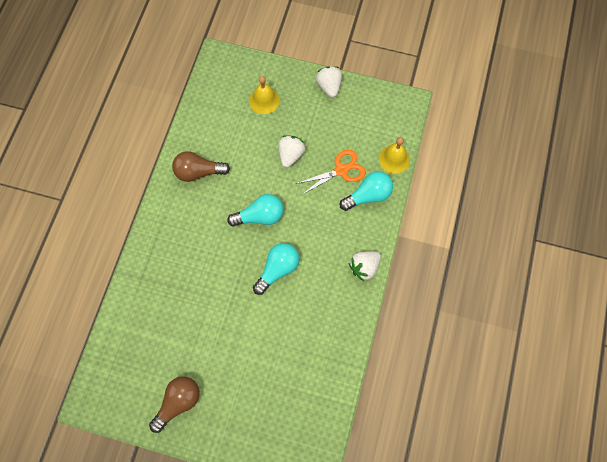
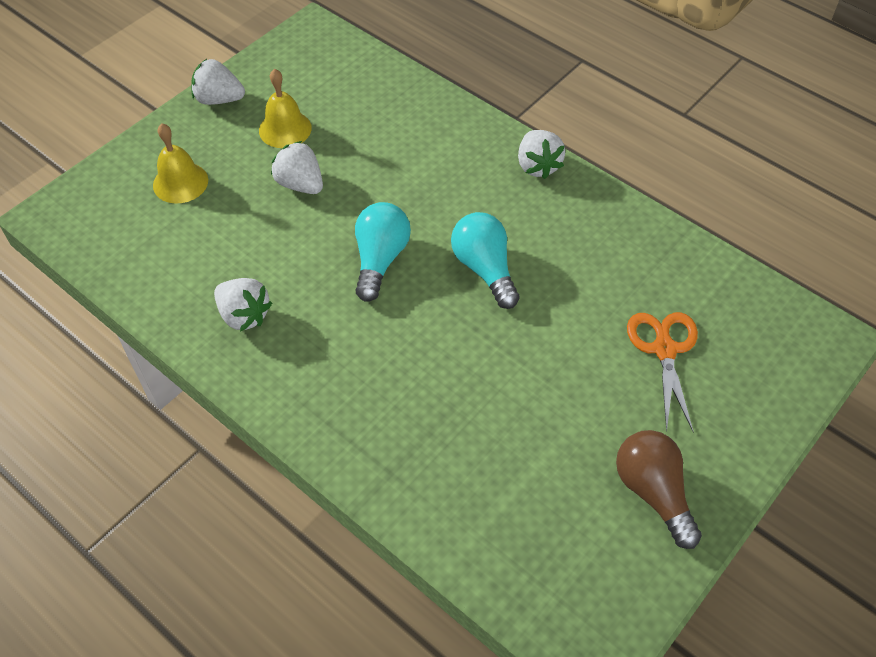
camera: 65 degrees left, 15 degrees down
(198, 172) = (244, 315): brown light bulb -> white strawberry
(341, 170) = (367, 135): orange scissors -> orange scissors (664, 350)
(368, 196) = (428, 121): turquoise light bulb -> none
(394, 159) = (389, 74): yellow bell -> yellow bell (285, 129)

